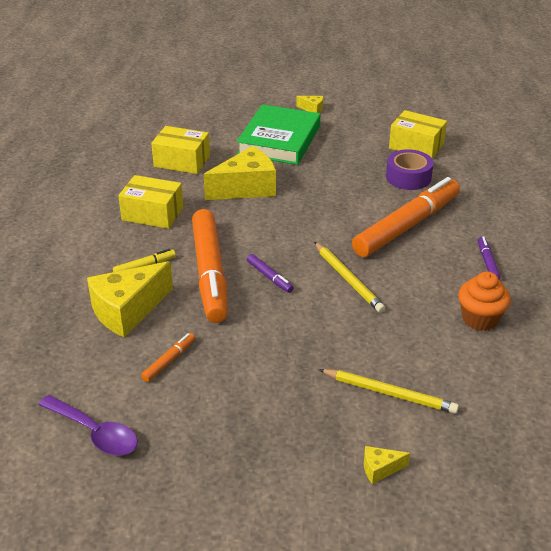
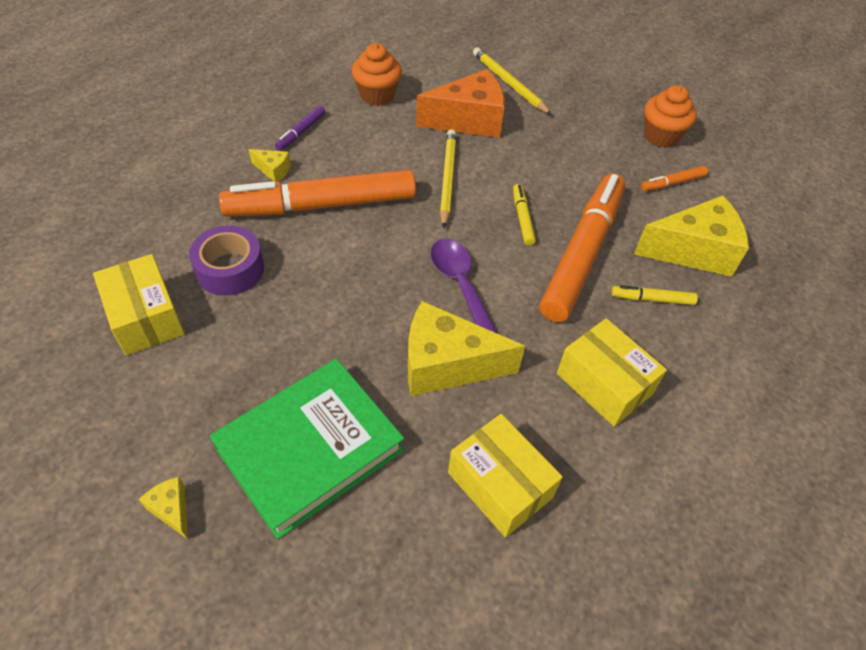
camera: 150 degrees left, 15 degrees up
(95, 433) = (759, 156): purple spoon -> purple spoon (460, 285)
(203, 406) = (661, 136): none -> orange cupcake
(269, 277) = (522, 218): purple marker -> yellow marker
(380, 469) = (560, 52): yellow cheese -> yellow cheese (273, 170)
(383, 334) = (468, 120): none -> orange cheese

